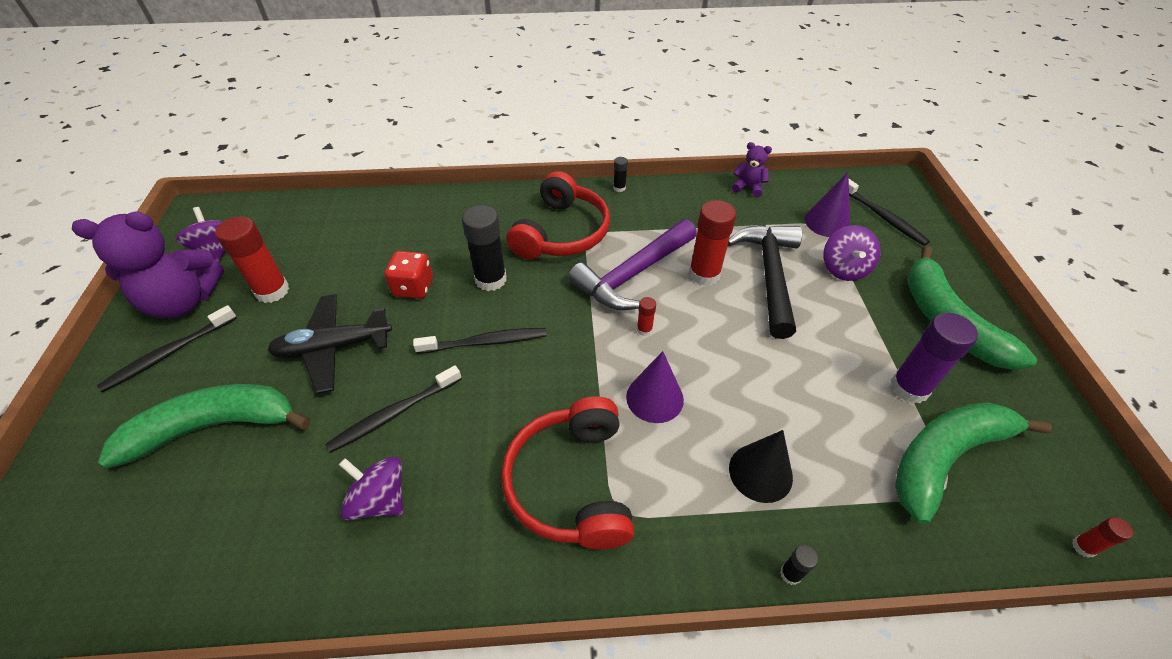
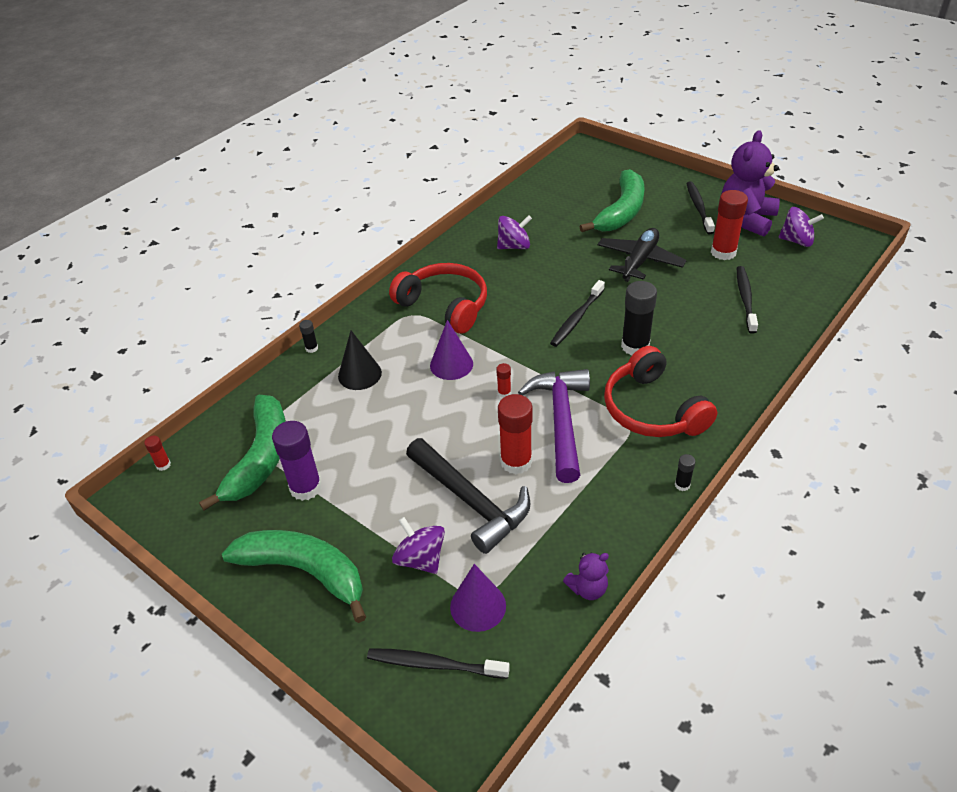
camera: 135 degrees right, 5 degrees down
(394, 414) = (562, 266): black toothbrush -> black toothbrush (745, 299)
(413, 287) = (664, 309): red dice -> none

